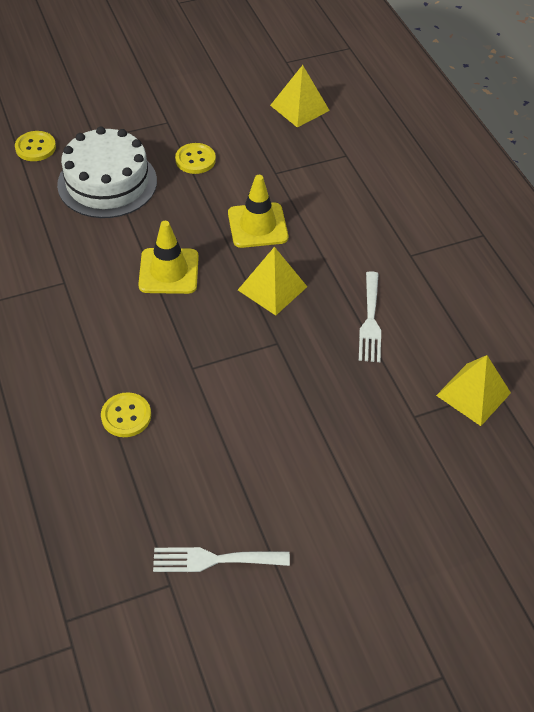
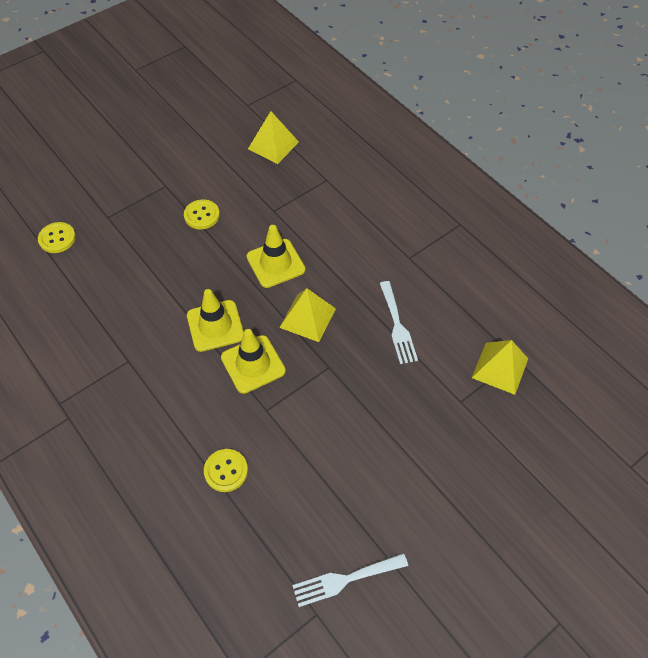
camera: 15 degrees left, 5 degrees up
(107, 183) = (133, 256): white cake -> none
(195, 319) = (253, 364): none -> yellow traffic cone

